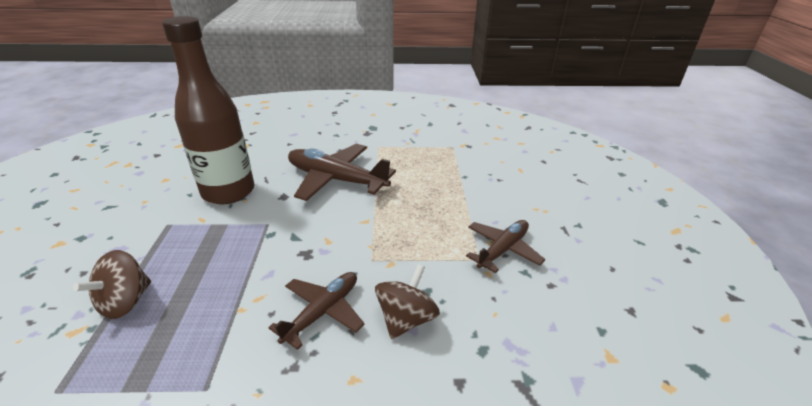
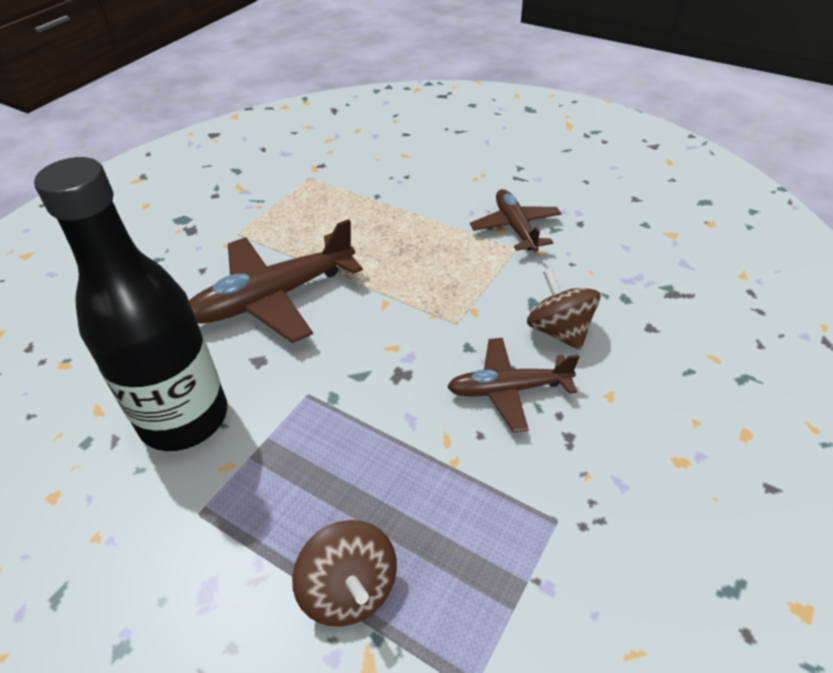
camera: 55 degrees left, 10 degrees up
(228, 192) = (184, 418): brown bottle -> black bottle
(322, 312) = (508, 389): brown plane -> brown plane turned 75 degrees counterclockwise

